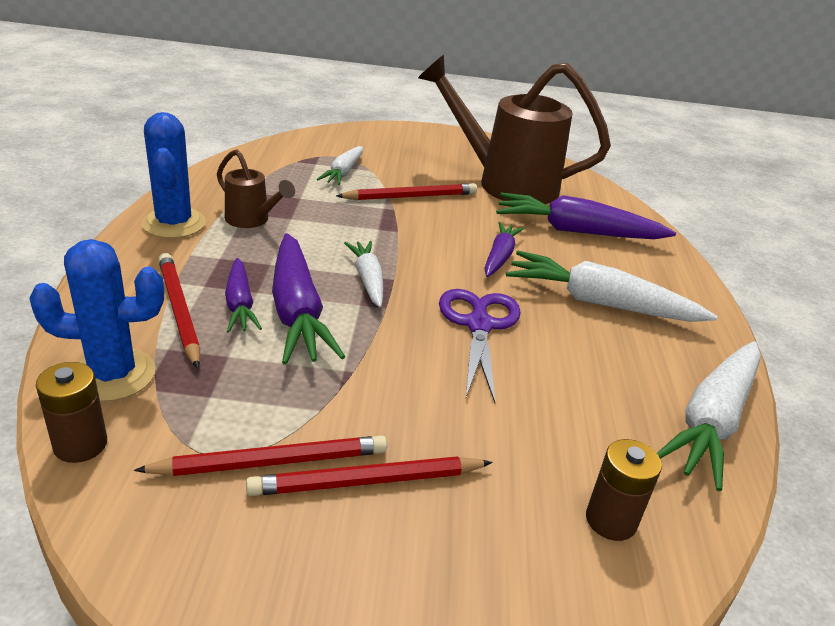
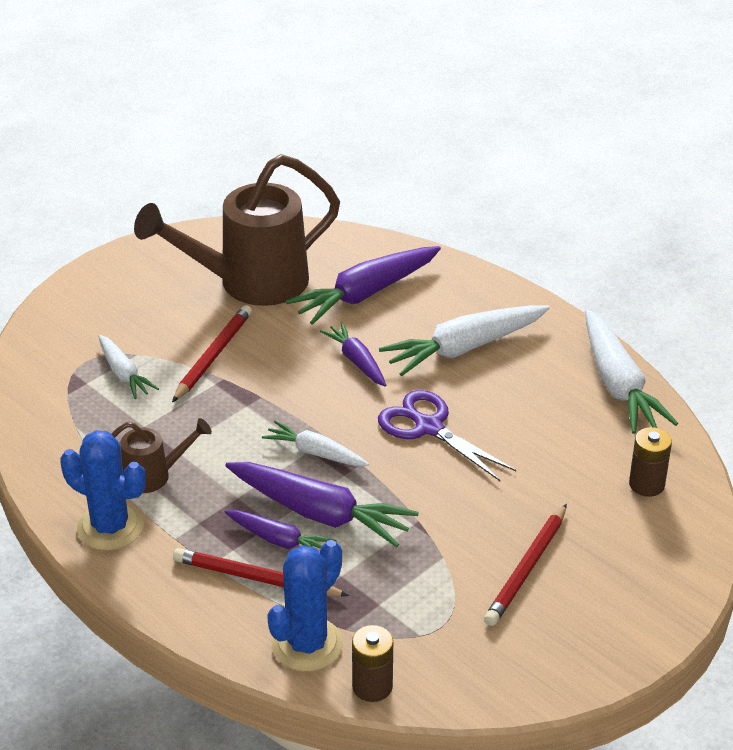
camera: 45 degrees left, 5 degrees up
(272, 462) = (471, 603): red pencil -> none

